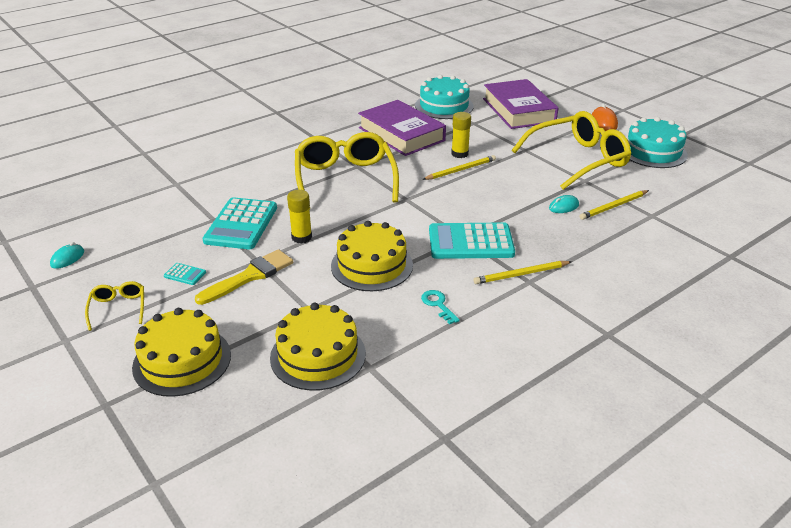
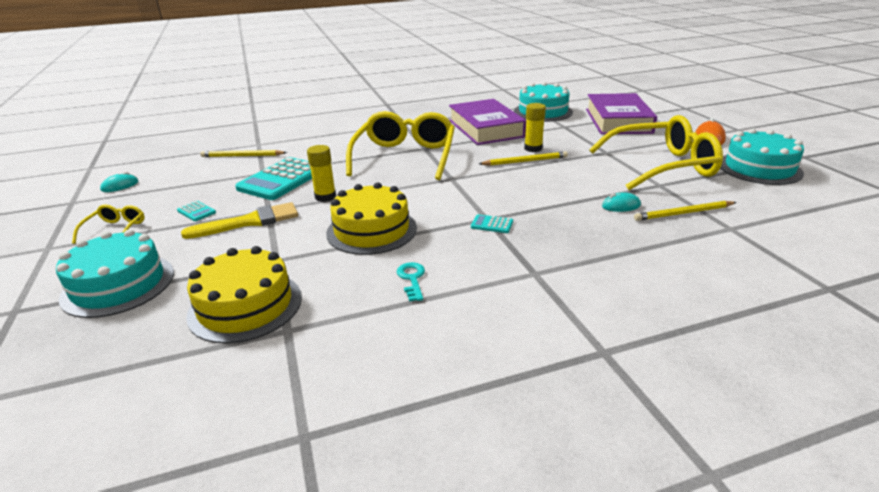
camera: 20 degrees right, 5 degrees down
(182, 361) = (118, 285): yellow cake -> turquoise cake
(470, 242) = (492, 224): turquoise calculator -> turquoise calculator, size x0.41
(521, 274) = (529, 264): yellow pencil -> yellow pencil (242, 156)

